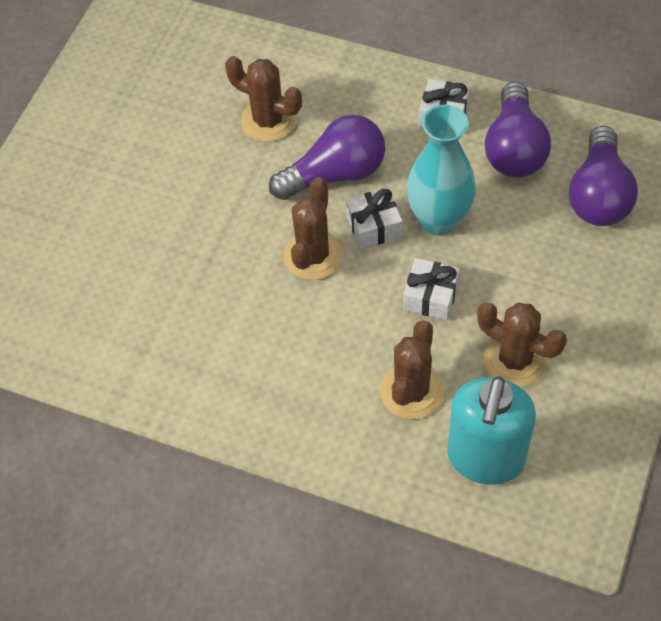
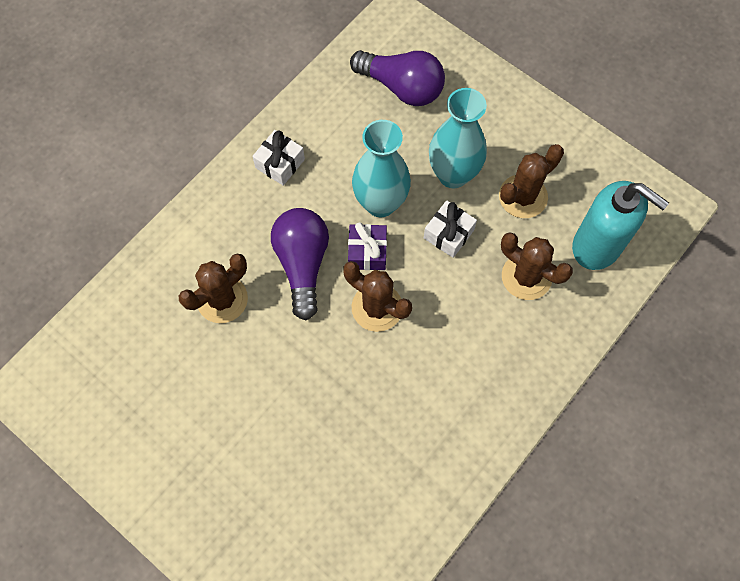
camera: 75 degrees left, 10 degrees up
(374, 226) = (367, 252): white gift -> purple gift
(509, 279) = (453, 174): none -> turquoise vase
(514, 148) = (334, 126): purple light bulb -> none

